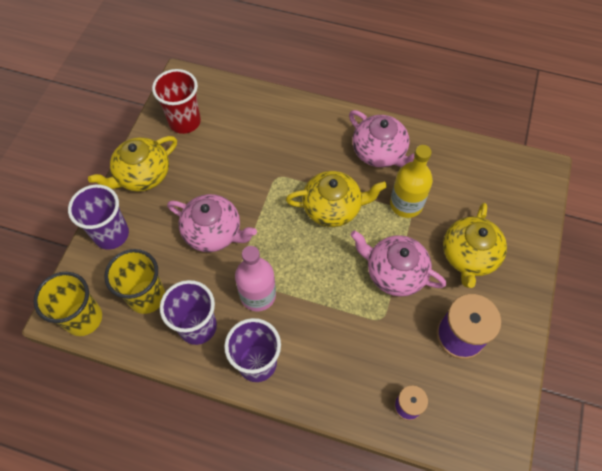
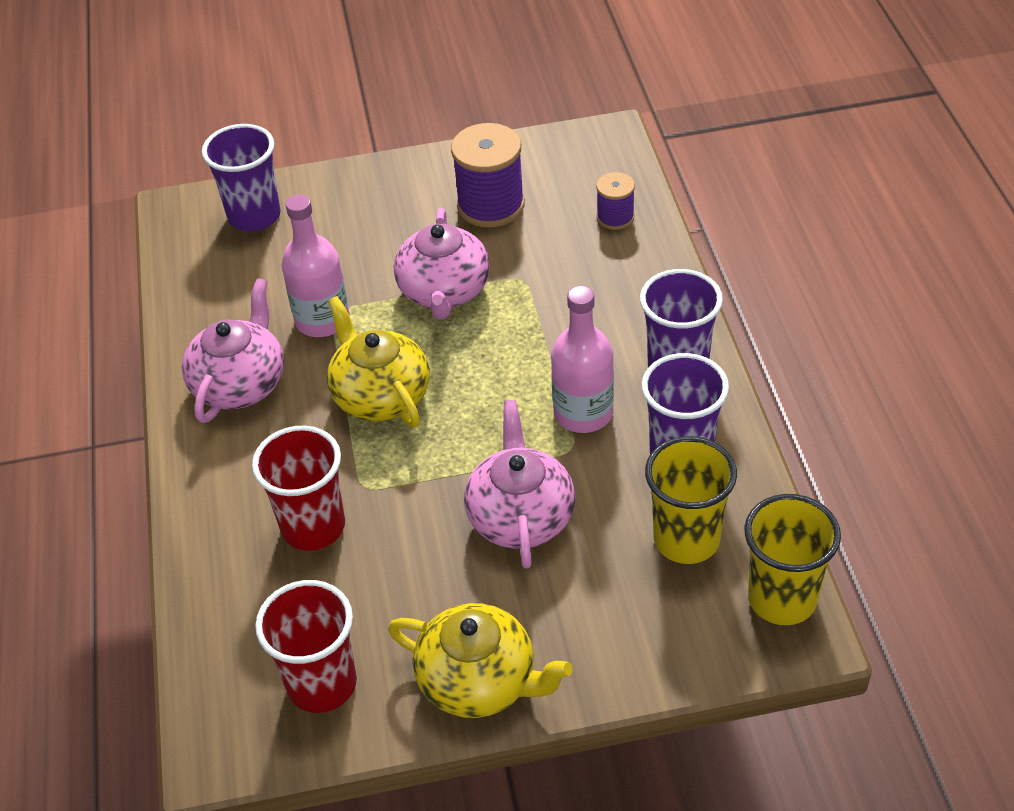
camera: 115 degrees left, 15 degrees down
(111, 234) = (622, 653): purple cup -> purple cup (254, 216)
(268, 148) = (313, 527): none -> red cup
(406, 204) = (322, 320): yellow bottle -> pink bottle
(469, 256) = (368, 233): yellow teapot -> none

